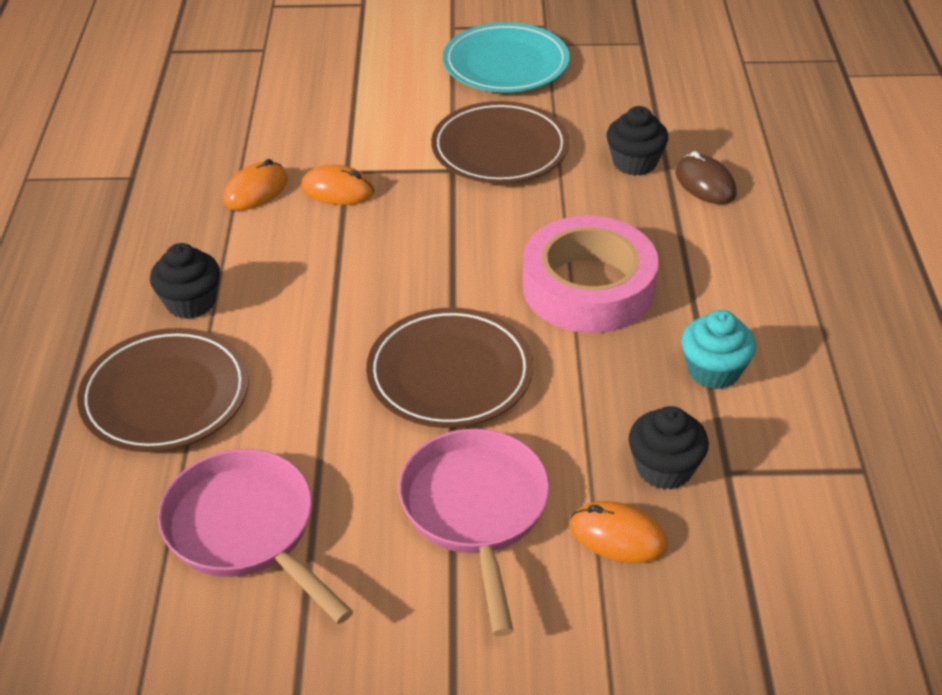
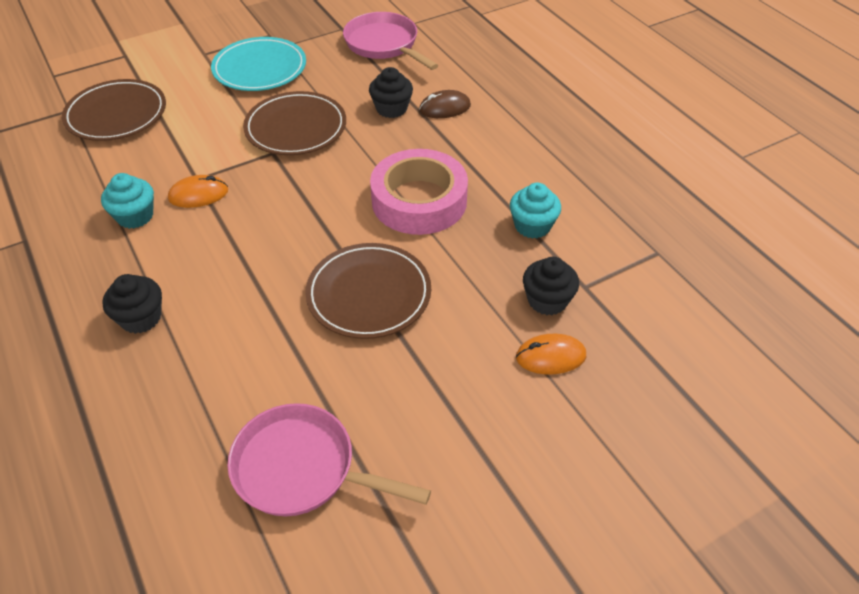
camera: 30 degrees left, 5 degrees up
(165, 395) = (169, 396): brown plate -> brown plate (116, 114)
(256, 190) = (135, 216): orange mouse -> turquoise cupcake
(476, 510) = (451, 380): pink pan -> pink pan (384, 45)
(705, 183) = (444, 108): brown mouse -> brown mouse turned 45 degrees counterclockwise

